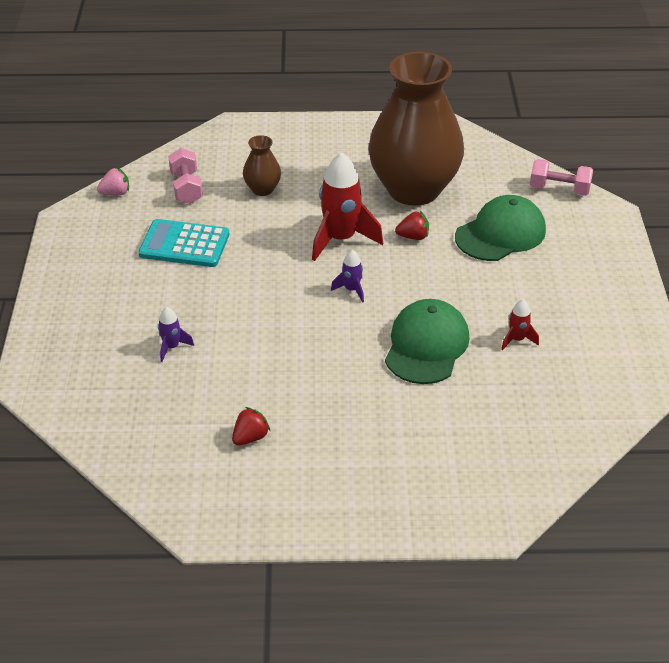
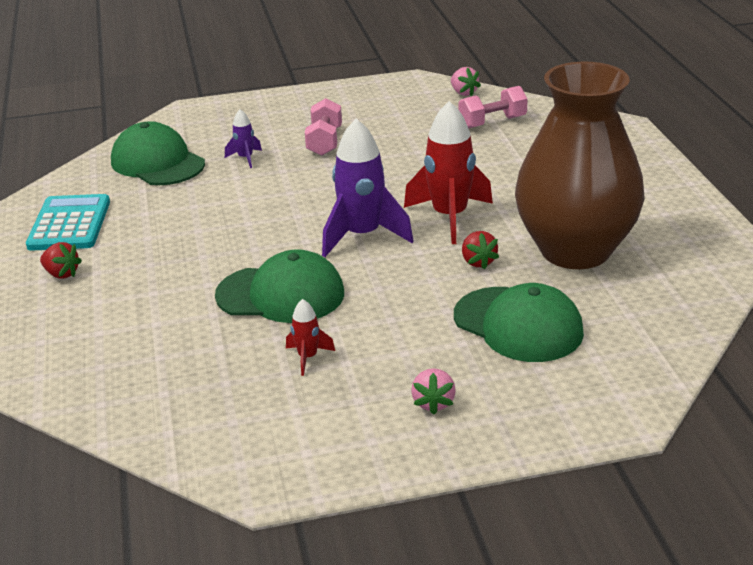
camera: 80 degrees right, 10 degrees down
(146, 412) = (157, 163): none -> green cap
(184, 244) = (399, 137): turquoise calculator -> turquoise calculator (69, 224)
(250, 437) = (128, 215): red strawberry -> red strawberry (62, 274)
(262, 189) = (515, 160): brown vase -> none
(351, 290) = (362, 236): purple rocket -> purple rocket, size x2.11
(559, 189) = (652, 366): pink dumbbell -> pink dumbbell (324, 142)
(581, 286) = (433, 403): none -> pink strawberry

